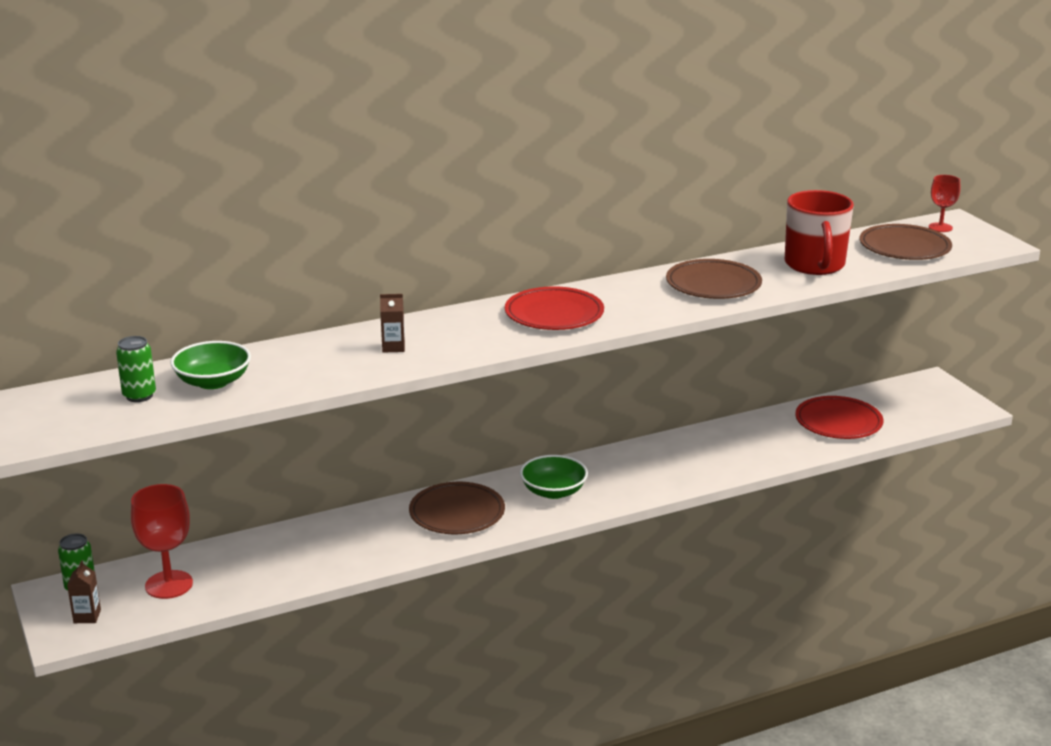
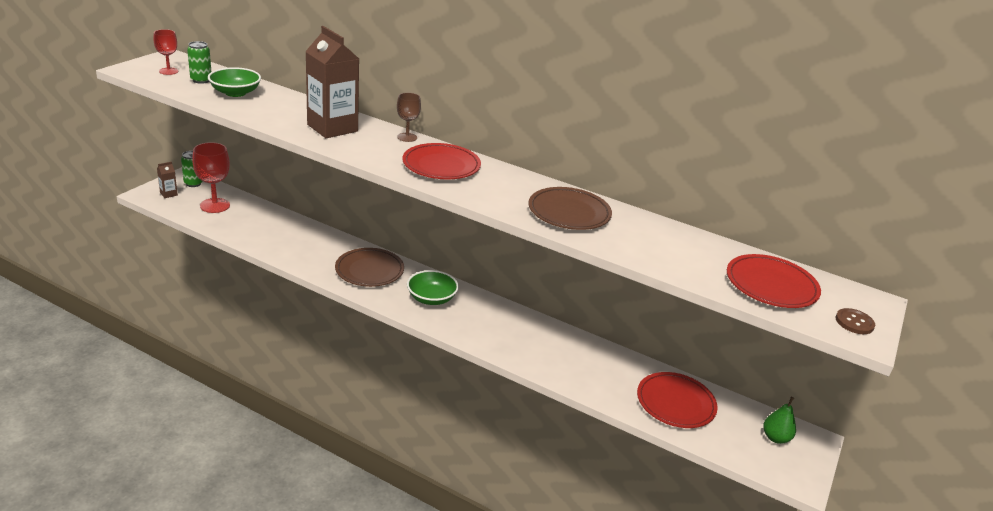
camera: 50 degrees right, 5 degrees up
(393, 347) = (332, 128): brown carton -> brown carton, size x2.36
(464, 313) = (407, 137): none -> brown goblet
(815, 265) = (668, 248): red mug -> none
(904, 247) = (771, 285): brown plate -> red plate
(917, 396) = (775, 438): none -> green pear
(940, 227) = (845, 296): red goblet -> red goblet (168, 71)
(978, 239) = (854, 322): none -> brown button

